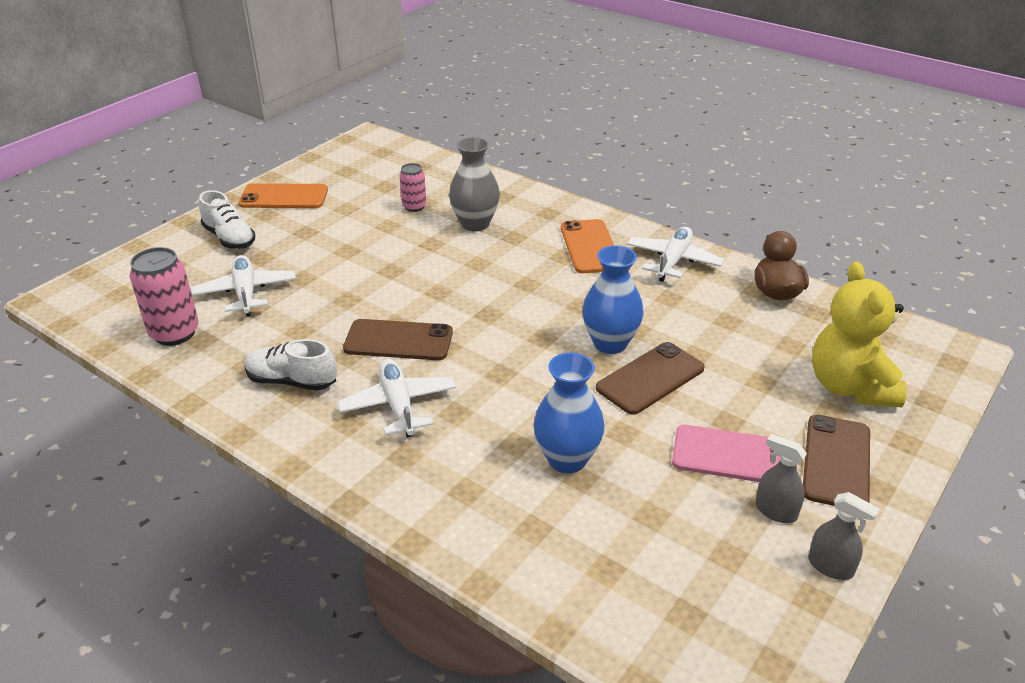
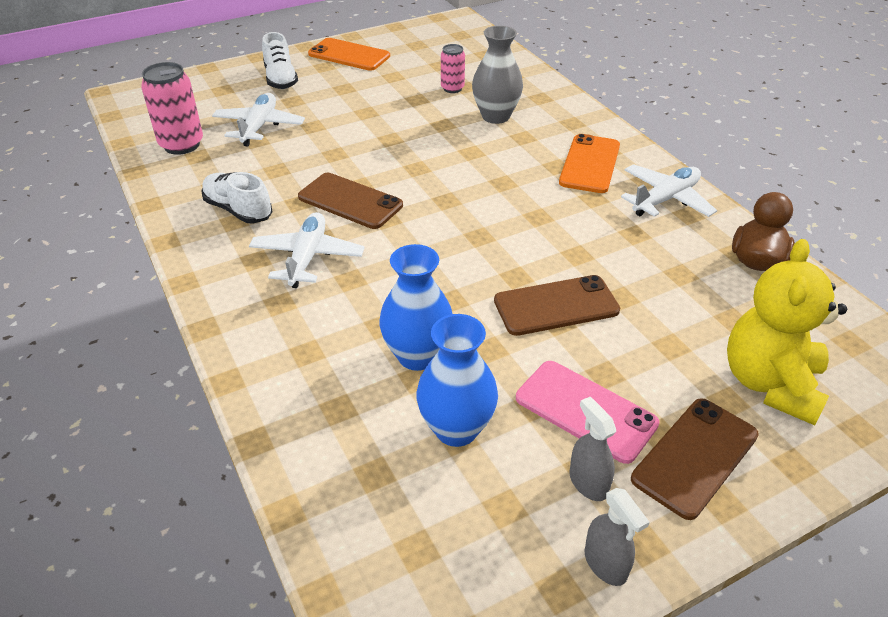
camera: 25 degrees right, 5 degrees up
(610, 343) = (541, 260): blue vase -> blue vase (456, 429)

